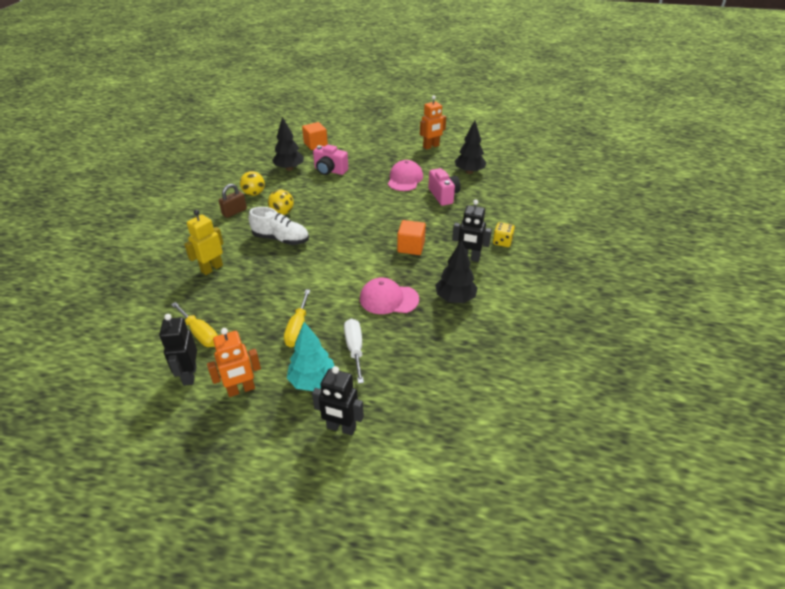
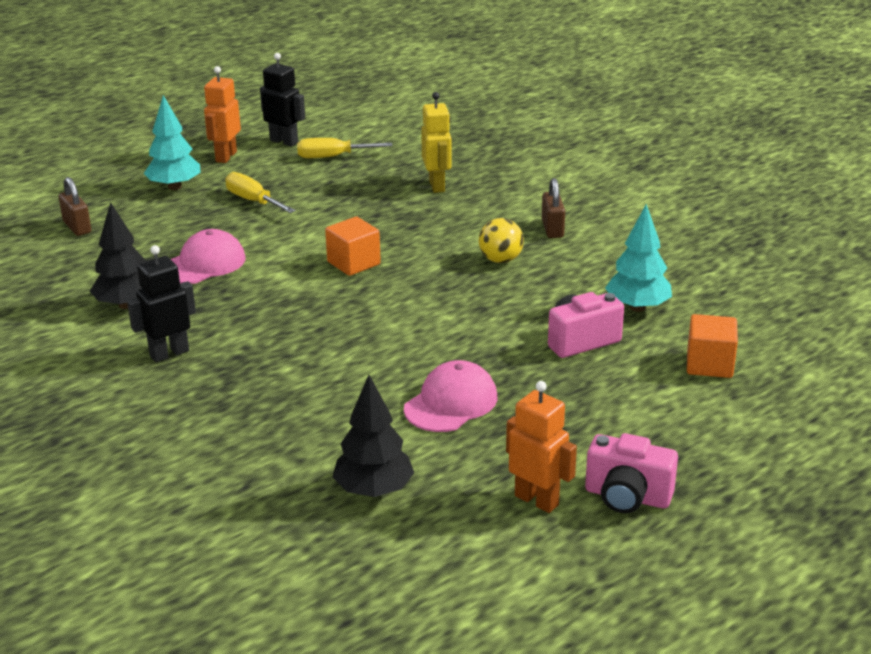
camera: 130 degrees right, 10 degrees down
(254, 194) = (587, 255): yellow ball -> none
(281, 239) = (434, 240): white shoe -> none
(289, 168) = (637, 307): black tree -> turquoise tree
(341, 428) = (104, 182): black robot -> none
(355, 349) = (172, 218): white screwdriver -> none
(405, 179) = (451, 403): pink cap -> pink cap turned 105 degrees counterclockwise
(411, 247) = (266, 321): orange cube -> orange cube (353, 263)
(412, 386) = (77, 227): none -> brown padlock
(431, 146) = (537, 500): orange robot -> orange robot turned 120 degrees clockwise
(443, 195) = (342, 415): pink camera -> pink camera (627, 497)
(502, 242) = (148, 401): yellow dice -> none

